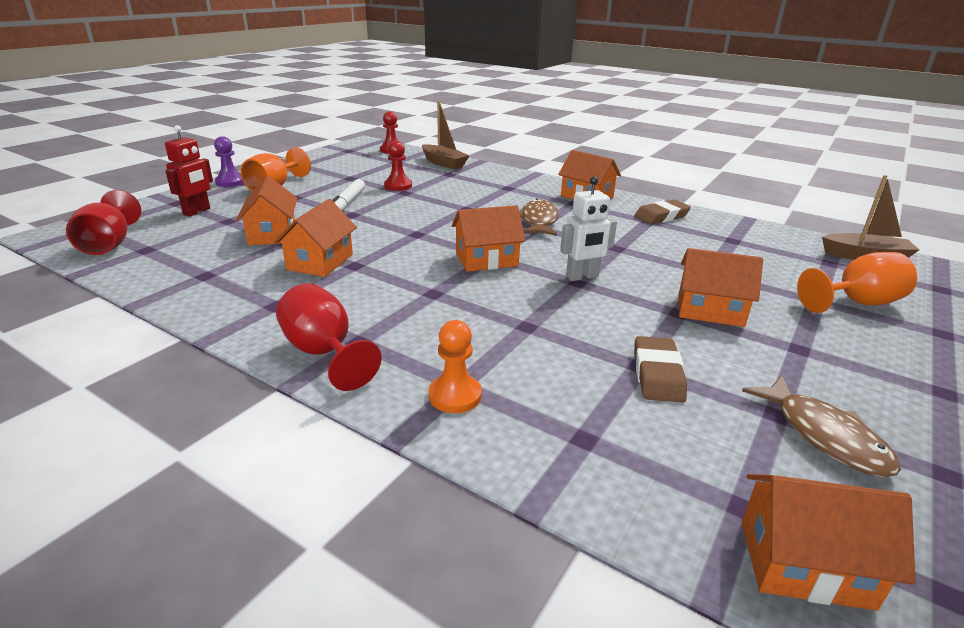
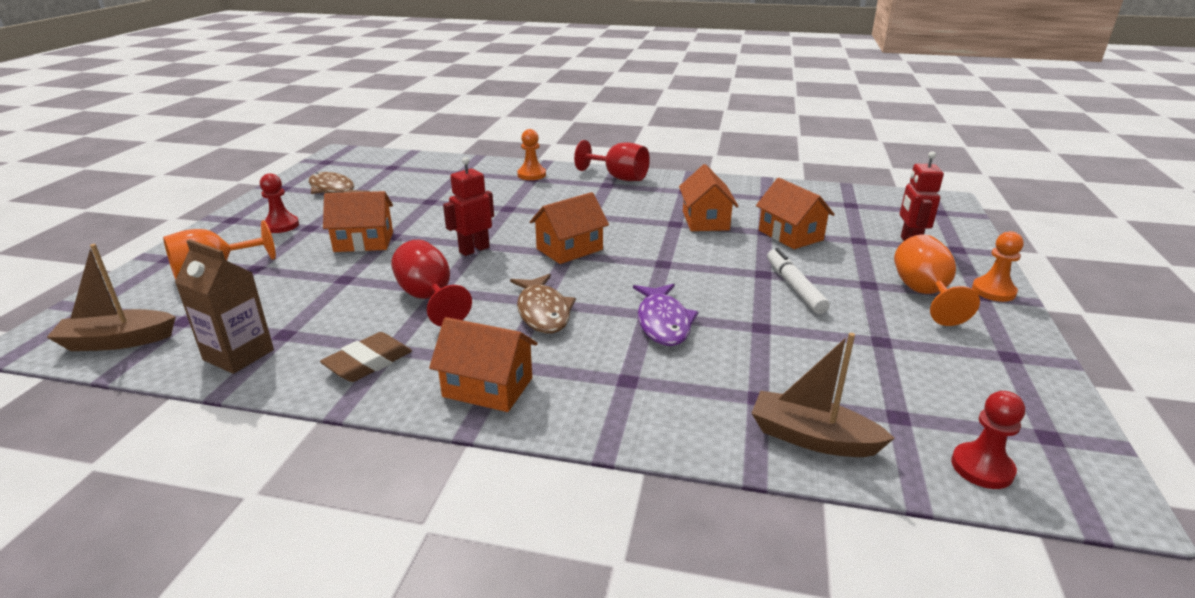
camera: 160 degrees right, 0 degrees up
(109, 244) = (885, 202): red goblet -> red goblet (429, 298)
(230, 182) = (993, 291): purple pawn -> orange pawn
(398, 186) = (789, 339): red pawn -> red pawn (281, 225)
(462, 203) = (663, 322): none -> purple fish
(582, 277) = (474, 250): white robot -> red robot
(657, 374) = (418, 199): brown eraser -> none
(756, 234) = (238, 355): none -> brown carton
(804, 563) = (375, 160): orange house -> none

